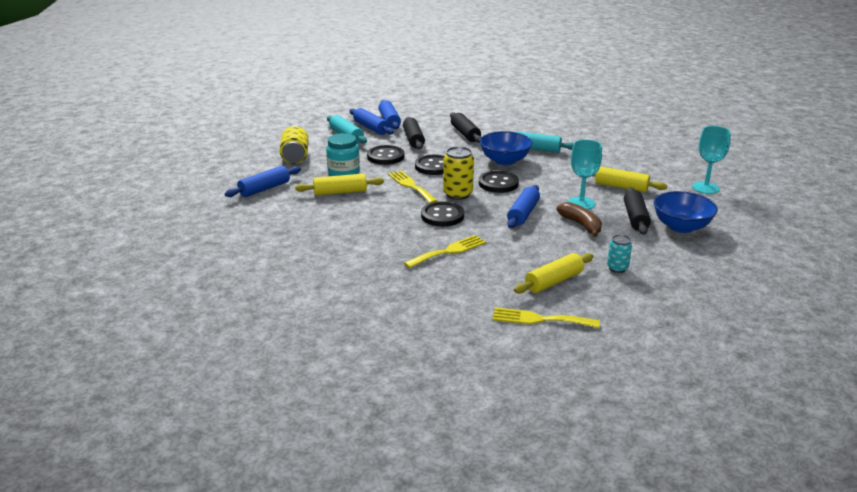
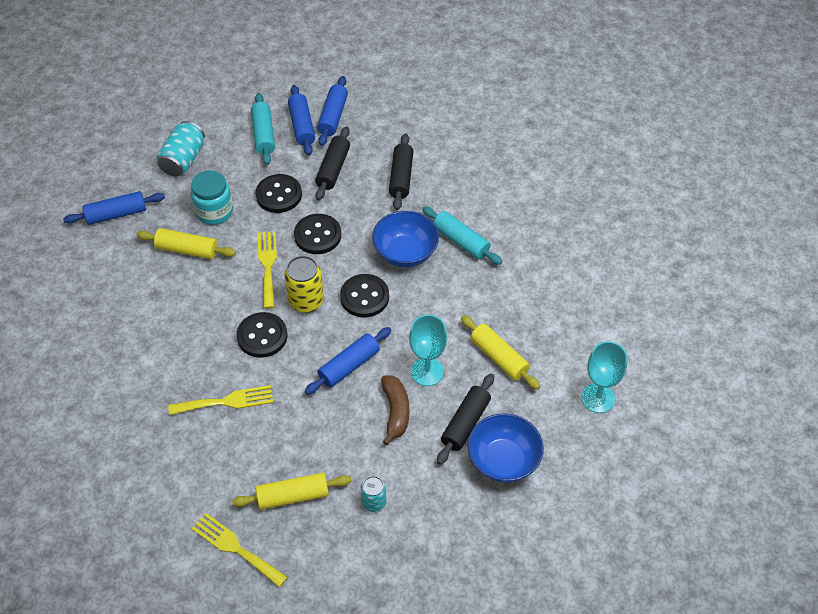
camera: 25 degrees right, 25 degrees up
(295, 156) = (183, 160): yellow can -> turquoise can

